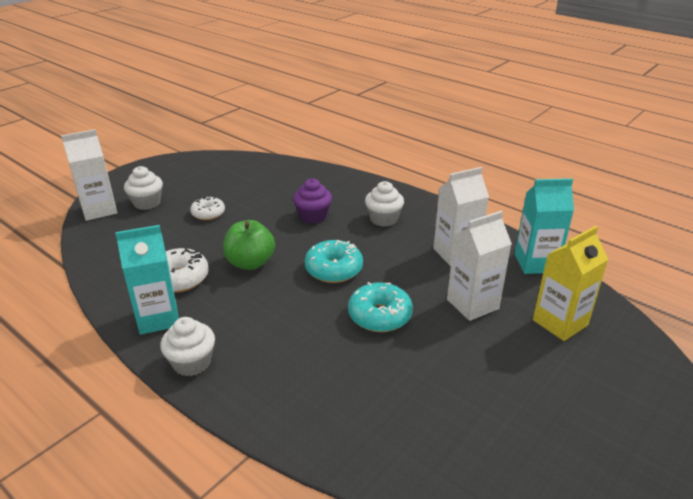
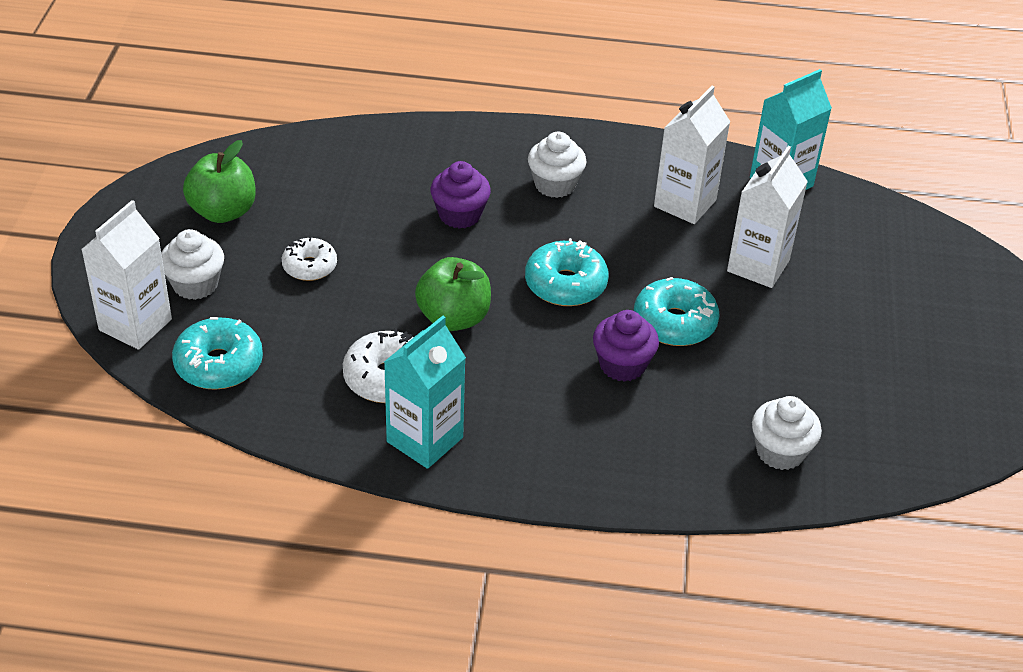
camera: 35 degrees left, 10 degrees up
(110, 240) = (219, 364): none -> turquoise donut
(192, 363) = (528, 471): white cupcake -> white cupcake (780, 451)
(199, 178) = (223, 211): none -> green apple
(319, 326) = (622, 365): none -> purple cupcake
(560, 322) = (860, 251): yellow carton -> none

